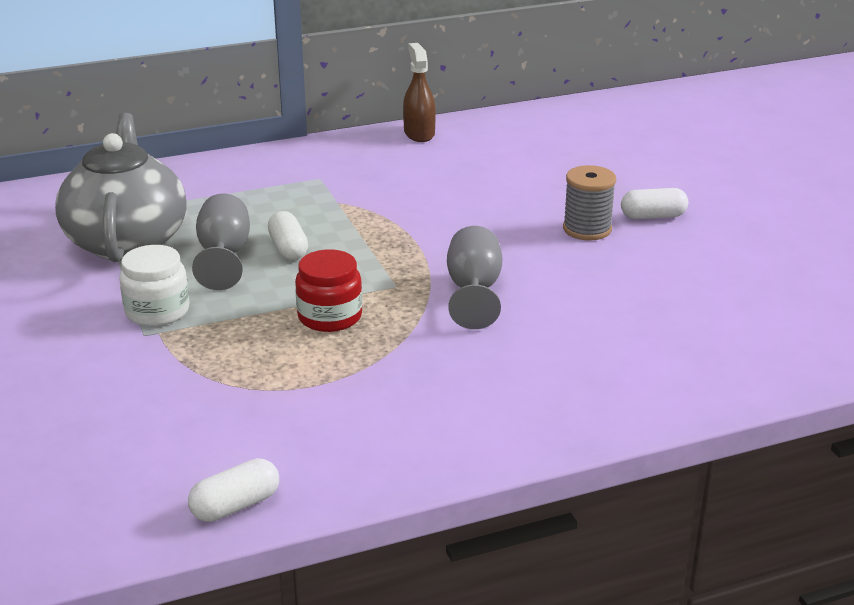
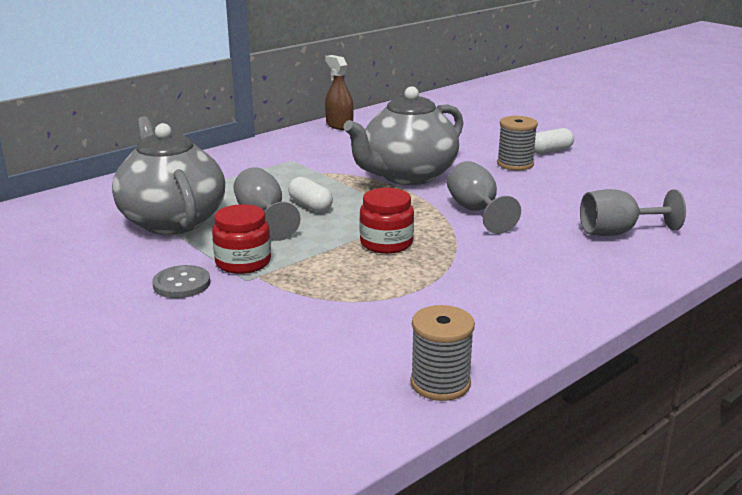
camera: 20 degrees left, 5 degrees down
(76, 326) = (181, 284): none -> grey button
(157, 311) = (243, 262): white jar -> red jar
(236, 506) = (440, 383): white capsule -> grey spool
(436, 224) = (407, 176): none -> grey teapot
(621, 356) = (618, 232): none -> grey goblet

